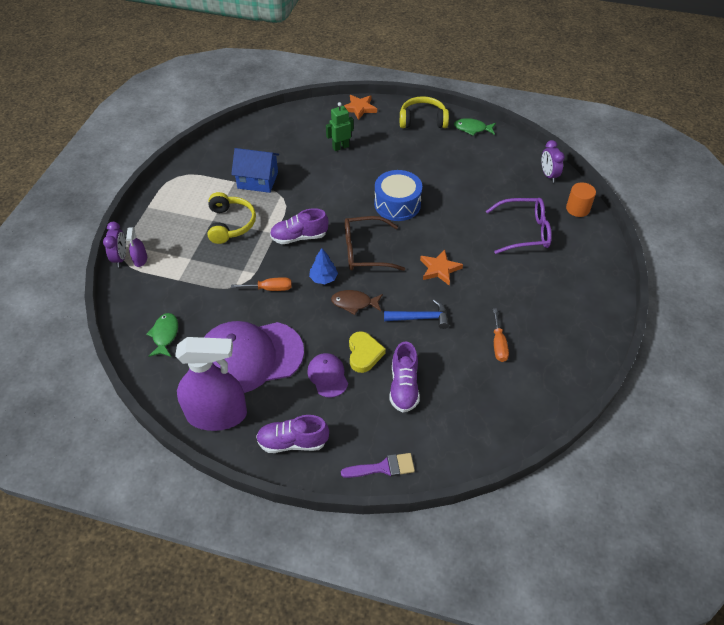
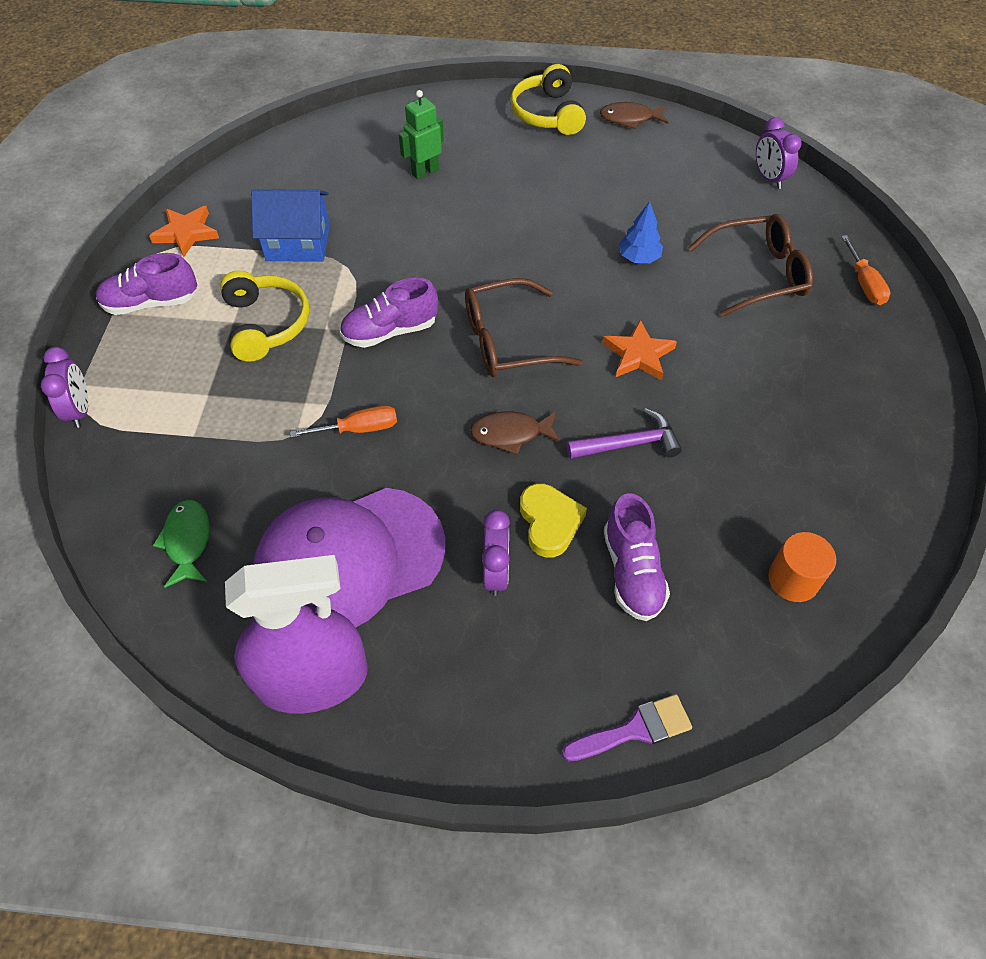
camera: 10 degrees left, 5 degrees up
(140, 259) = (117, 408): purple spray bottle -> none
(292, 442) = (462, 709): purple shoe -> purple shoe (151, 303)
(323, 278) = (448, 397): blue tree -> blue tree (639, 257)
(327, 376) = (496, 573): purple cap -> purple clock
(359, 108) = (441, 106): orange star -> orange star (186, 233)
(397, 204) = (541, 254): blue drum -> none
(420, 318) = (628, 444): blue hammer -> purple hammer
(422, 120) = (548, 114): yellow headphones -> yellow headphones turned 90 degrees counterclockwise
(472, 129) = (630, 118): green fish -> brown fish
(498, 344) = (770, 471): orange screwdriver -> orange screwdriver (864, 283)
(524, 231) = (758, 274): purple glasses -> brown glasses
(577, 209) = (830, 226): orange cylinder -> orange cylinder (793, 579)

